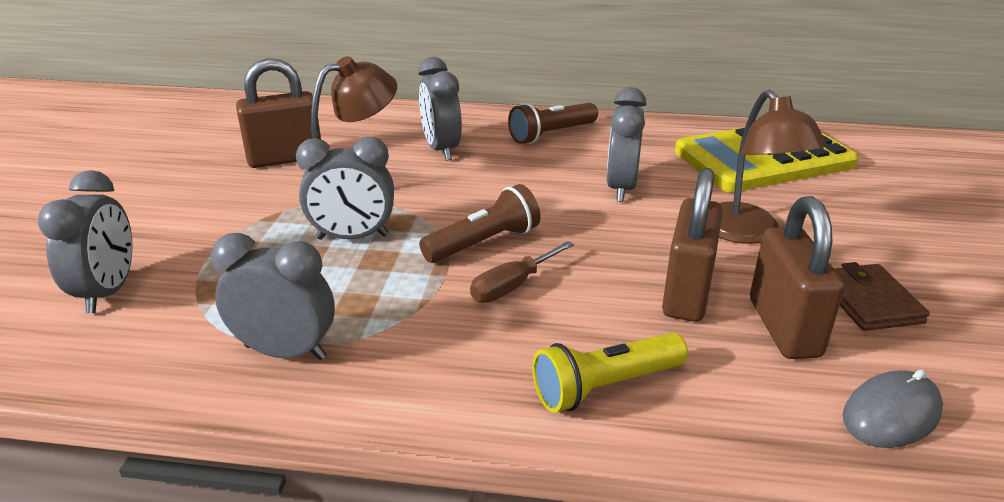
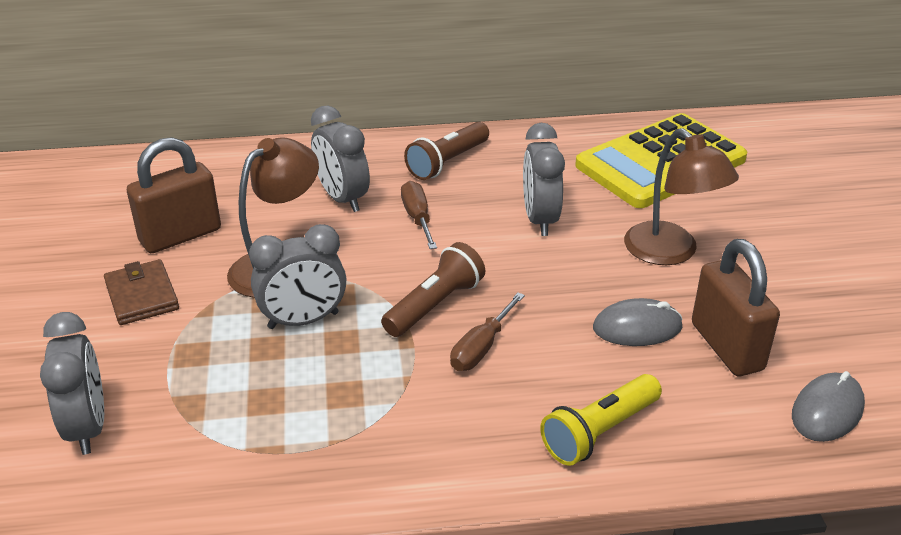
camera: 15 degrees left, 5 degrees up
(285, 352) = (304, 455): grey clock -> none
(503, 172) = (418, 218): none -> brown screwdriver
(687, 294) = (637, 327): brown padlock -> grey mouse
(869, 301) = (788, 307): brown wallet -> brown wallet (142, 296)

